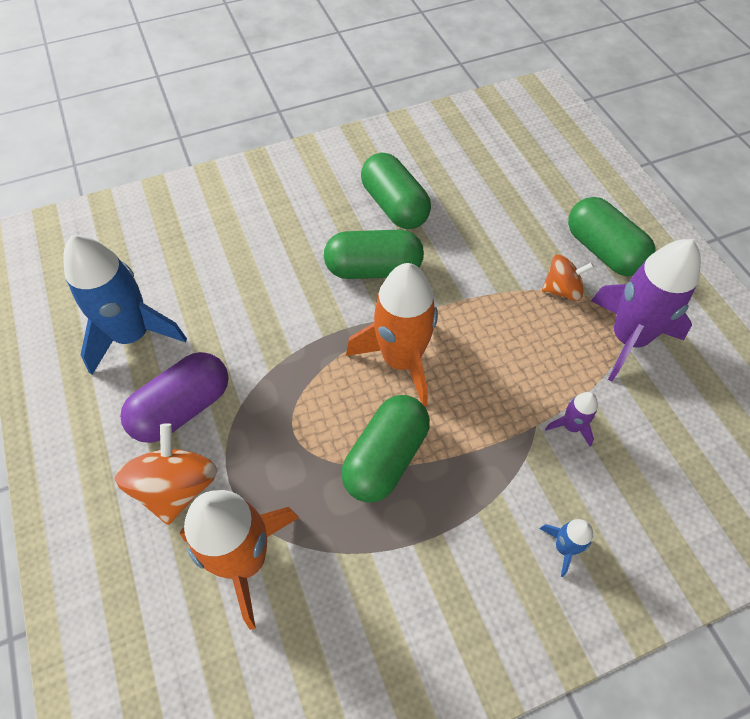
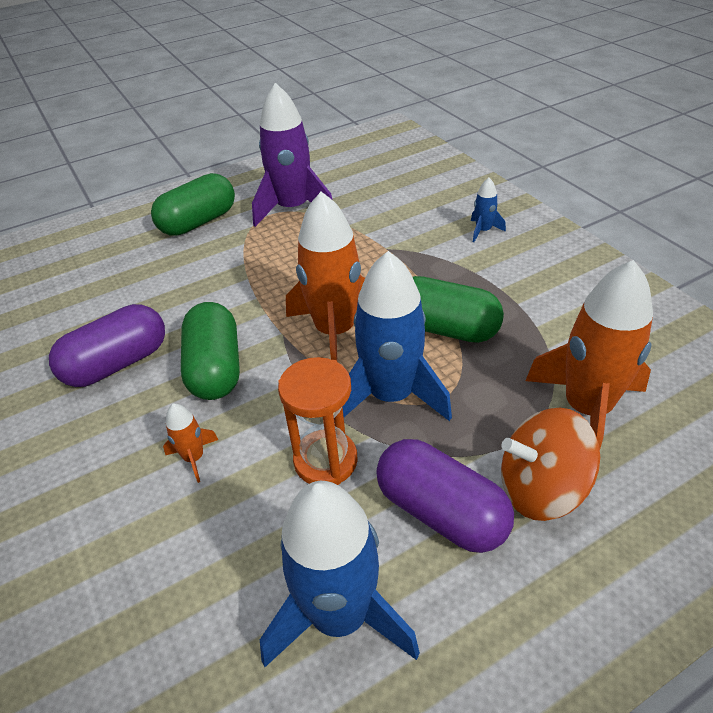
camera: 95 degrees left, 15 degrees down
(254, 338) = (325, 460): none -> orange hourglass
(283, 258) = (194, 458): none -> orange rocket
(308, 394) = (391, 395): none -> blue rocket
(394, 206) = (117, 363): green capsule -> purple capsule
(562, 290) = (243, 242): orange spinning top -> none
(571, 426) = (382, 232): purple rocket -> none

